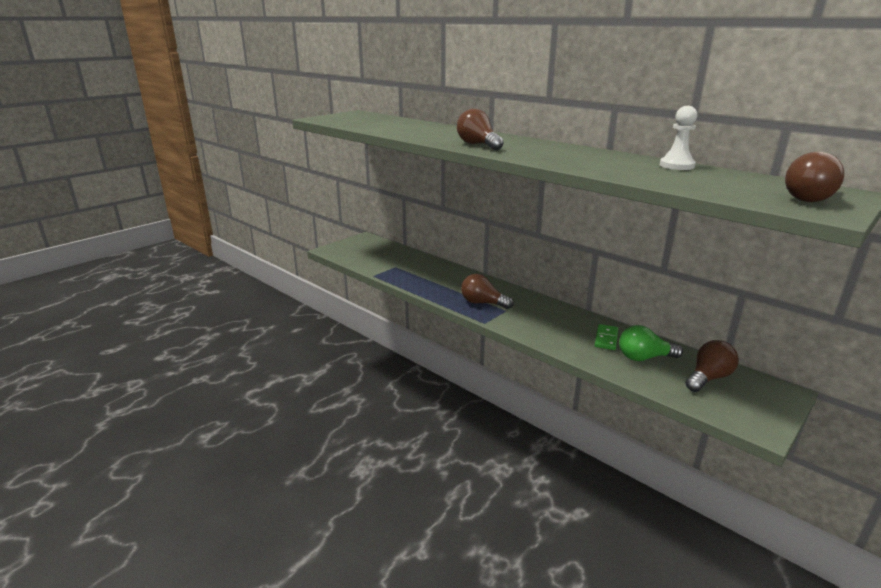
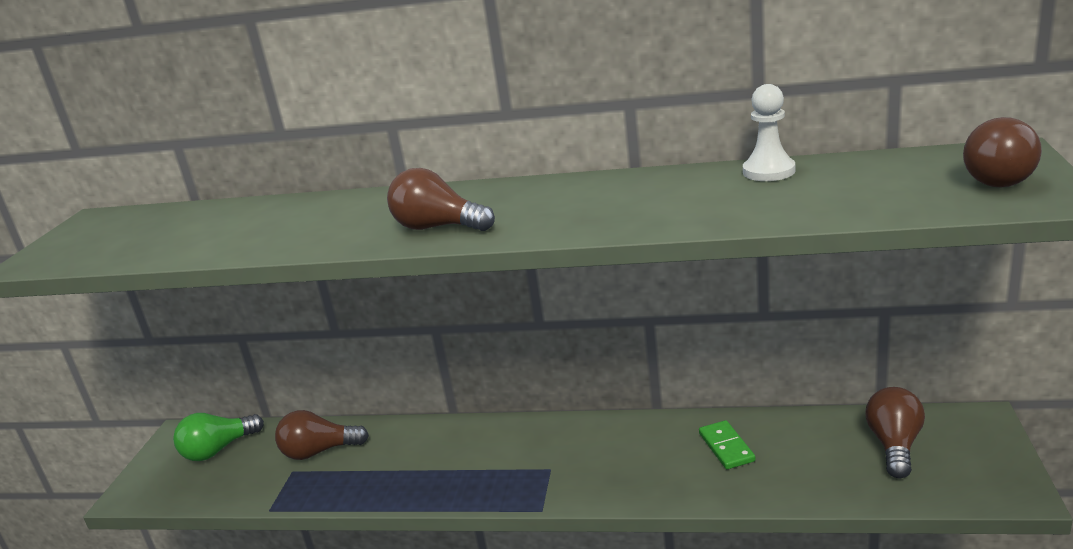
camera: 30 degrees left, 0 degrees up
(483, 303) = (504, 473): brown light bulb -> brown light bulb (319, 451)
(644, 357) = (799, 454): green light bulb -> green light bulb (218, 450)

